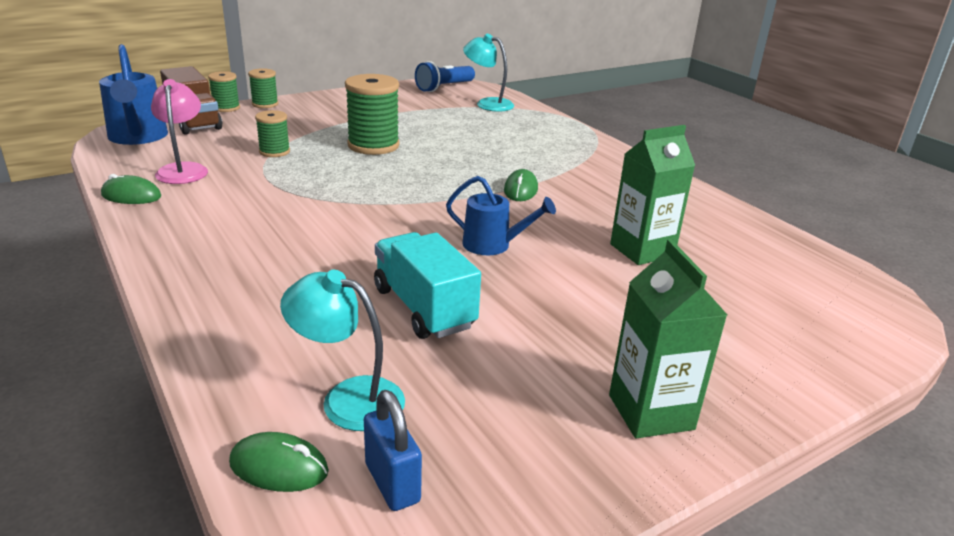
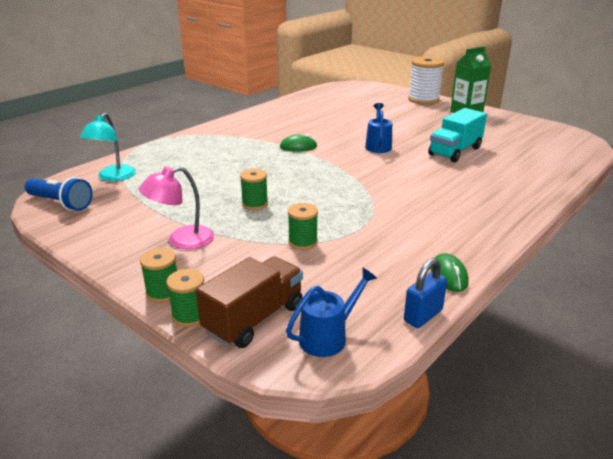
camera: 105 degrees left, 0 degrees up
(138, 138) = (328, 336): blue watering can -> blue watering can, size x0.65
(183, 169) = (379, 272): pink lamp -> pink lamp (181, 240)
(279, 467) = (578, 157): green mouse -> none
(348, 398) = (531, 154): turquoise lamp -> none
(373, 145) = (255, 204): green spool -> green spool, size x0.56
(392, 483) = (554, 141): blue padlock -> blue padlock (423, 316)
(642, 250) = (347, 118): green carton -> none
(767, 378) = (423, 100): none -> white spool

